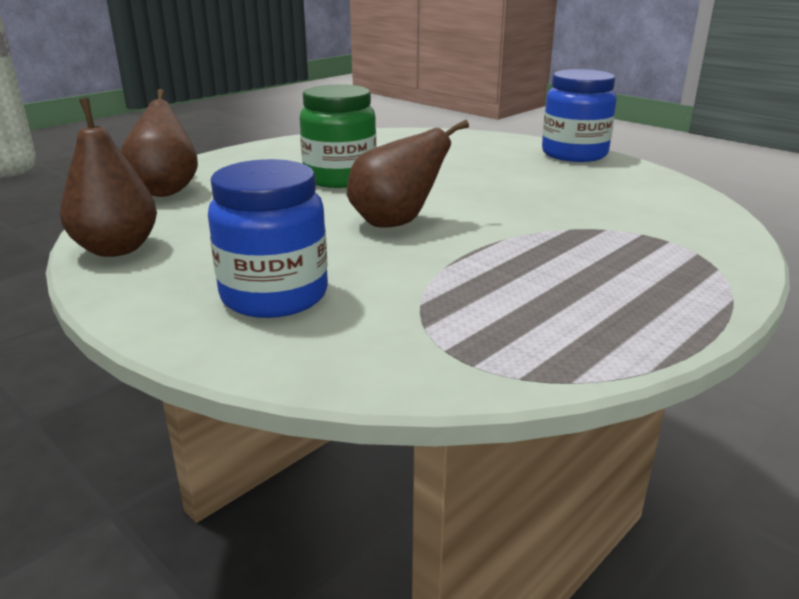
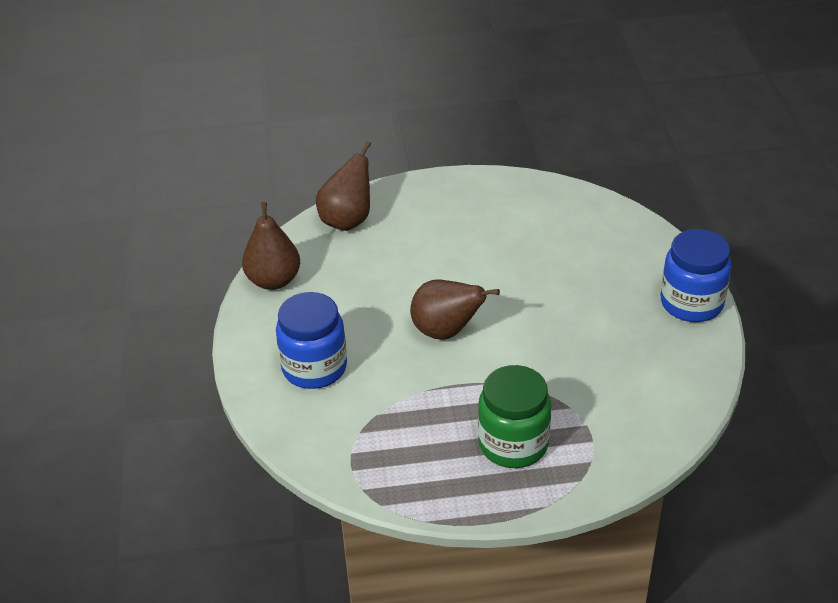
camera: 40 degrees right, 15 degrees up
(340, 178) = (470, 256): green jar -> green jar (513, 444)

